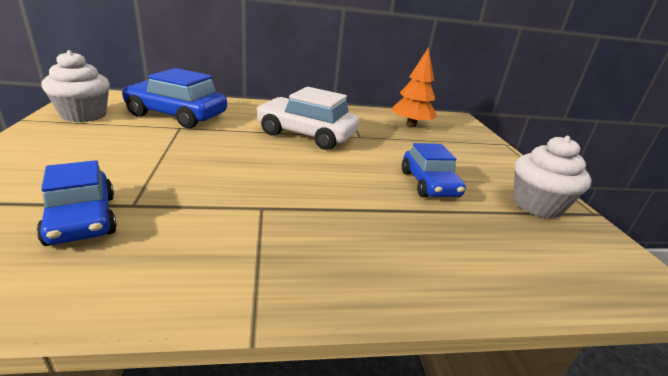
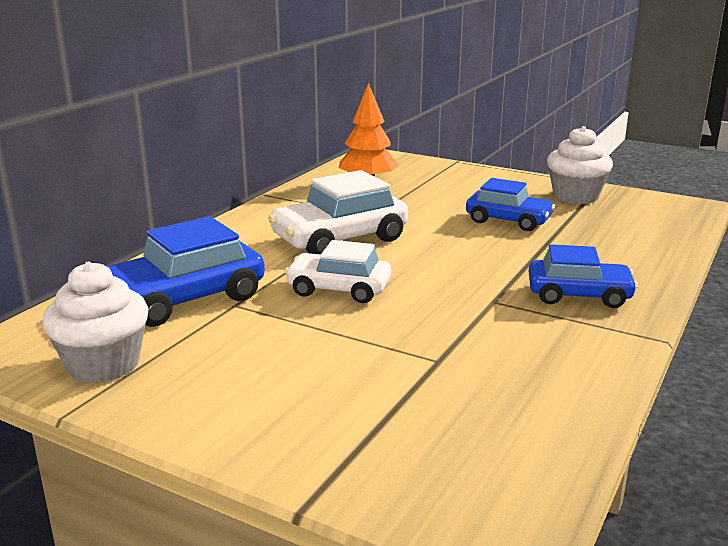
camera: 50 degrees left, 5 degrees down
(82, 219) = (450, 389): blue car -> blue car (579, 295)
(227, 149) = (338, 289): none -> white car

